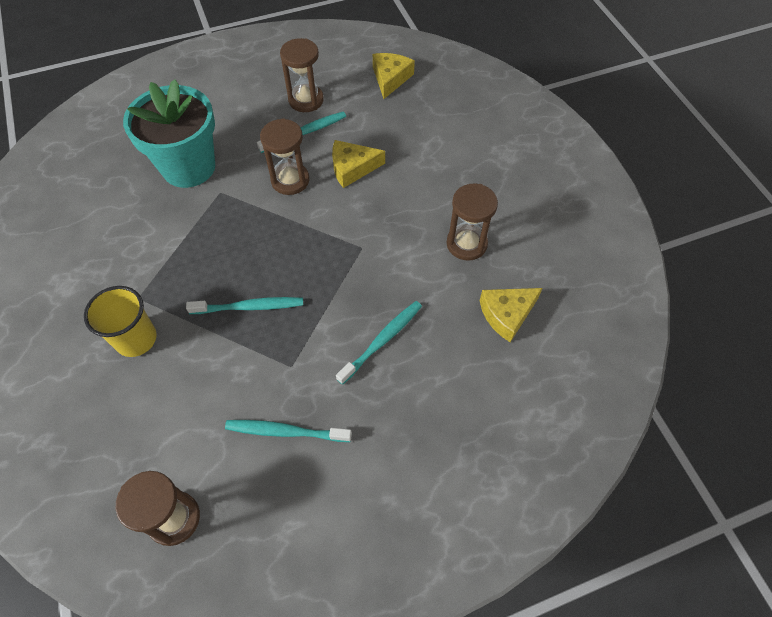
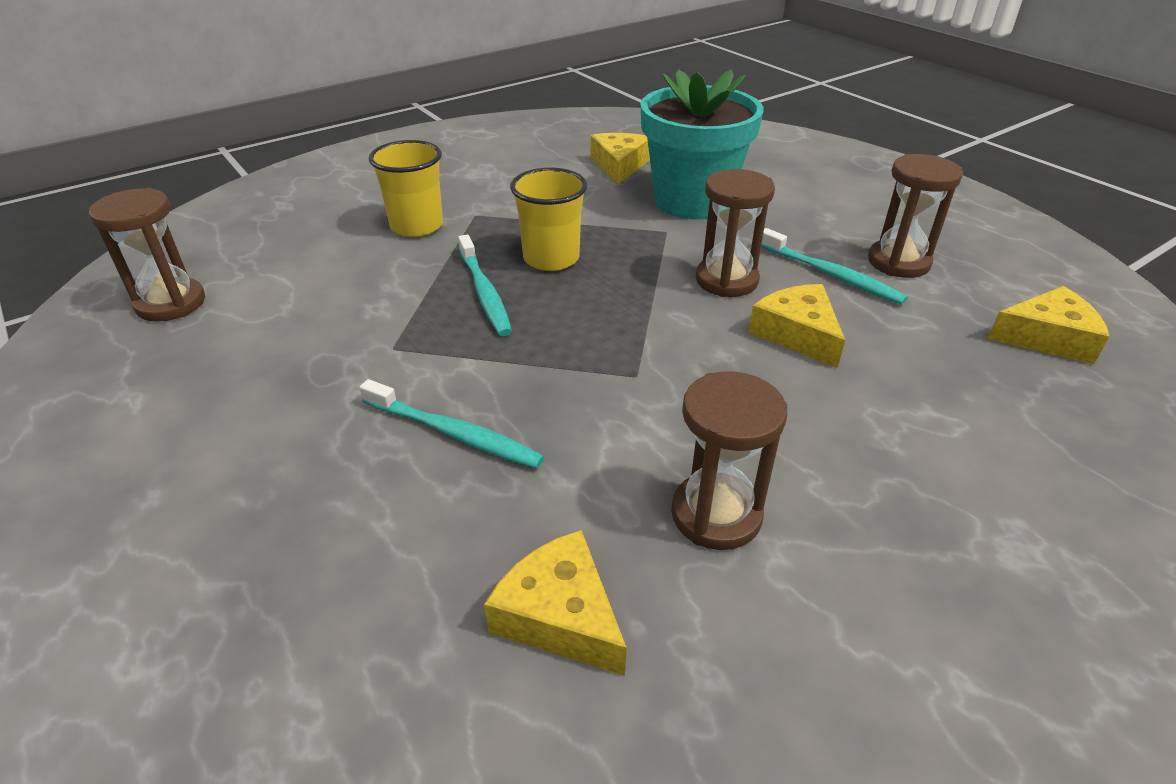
camera: 75 degrees right, 20 degrees down
(110, 192) = (619, 165): none -> yellow cheese
(224, 262) = (551, 258): none -> yellow cup
(285, 431) = (284, 363): turquoise toothbrush -> none

